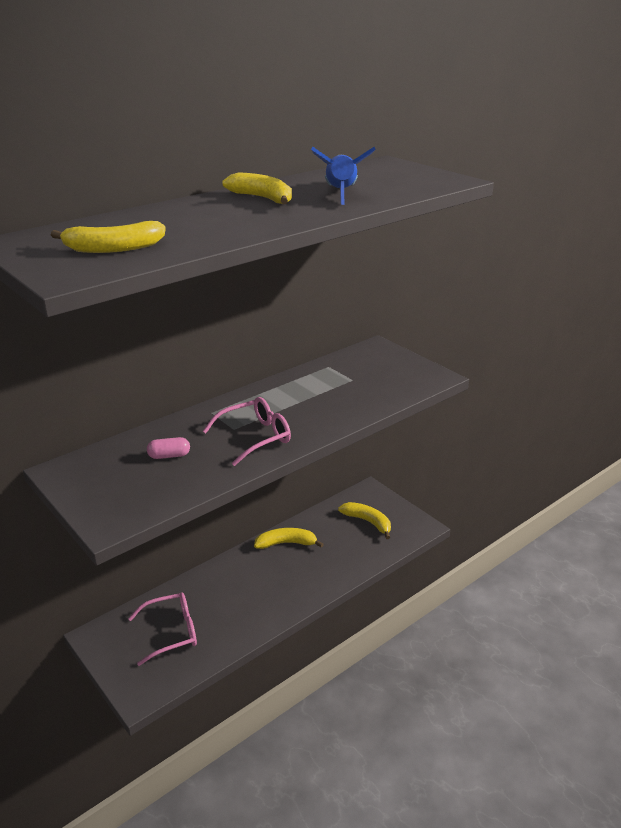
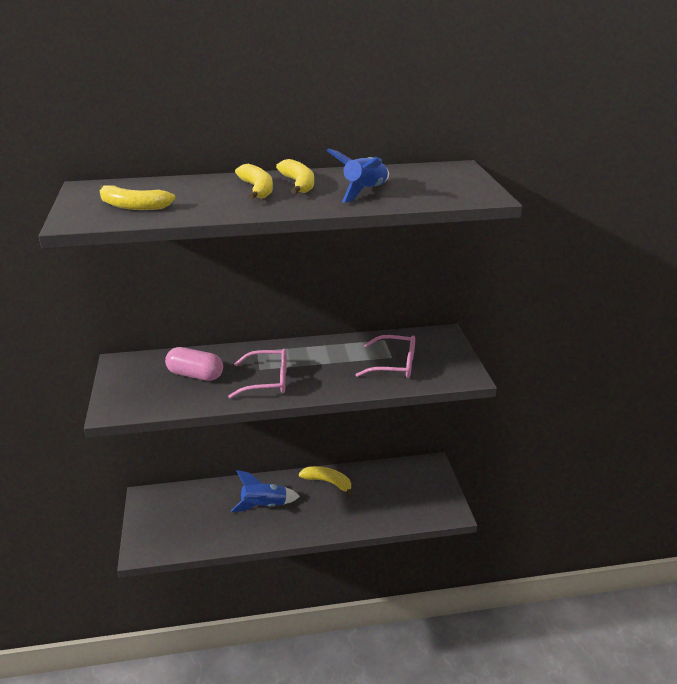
camera: 30 degrees right, 0 degrees up
(169, 456) = (195, 375): pink capsule -> pink capsule, size x1.75
(171, 632) = (194, 516): pink glasses -> pink glasses (394, 365)
(240, 591) = (264, 506): none -> blue rocket
(368, 522) = (408, 490): yellow banana -> yellow banana (257, 189)

